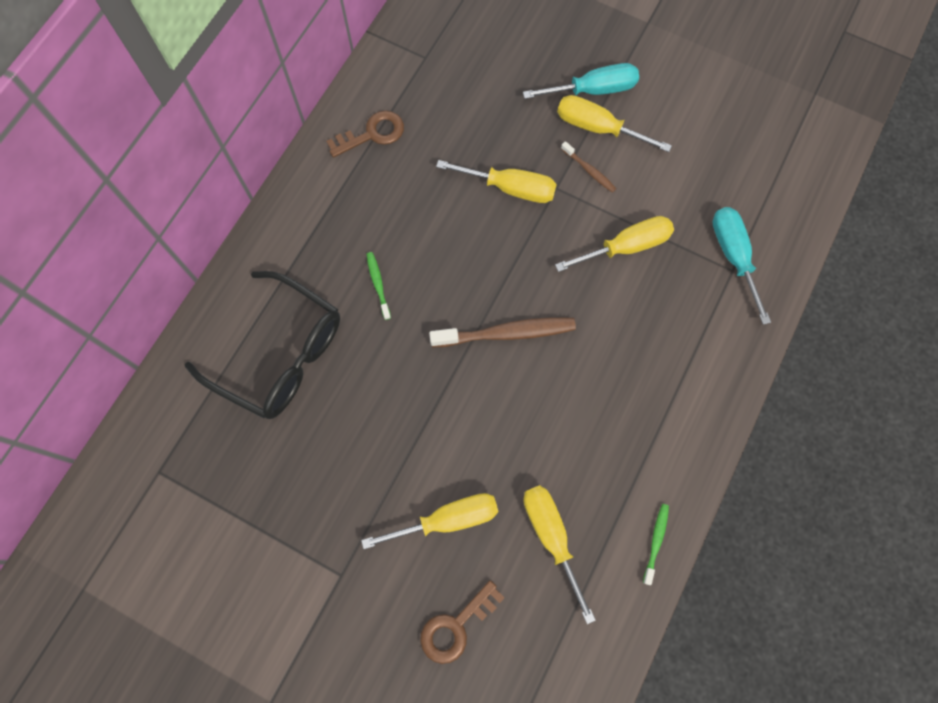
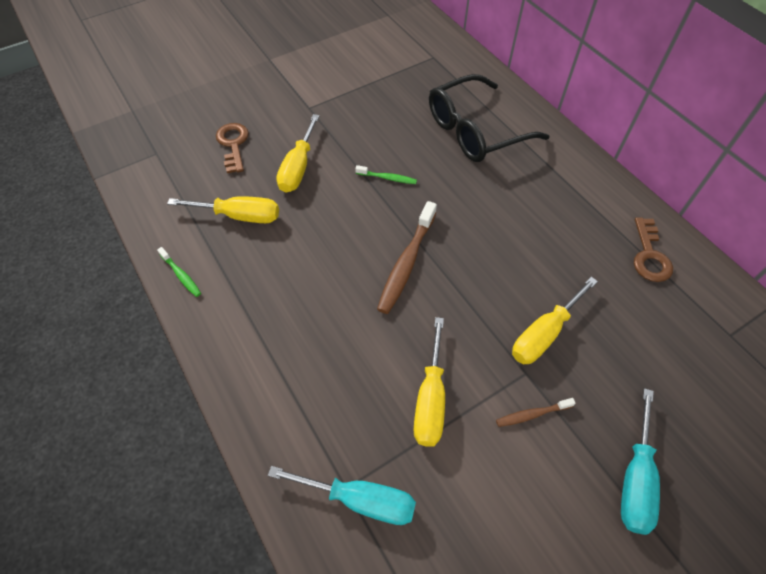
camera: 120 degrees right, 15 degrees down
(378, 284) = (499, 202): green toothbrush -> green toothbrush (387, 178)
(597, 128) = (582, 453): yellow screwdriver -> none

